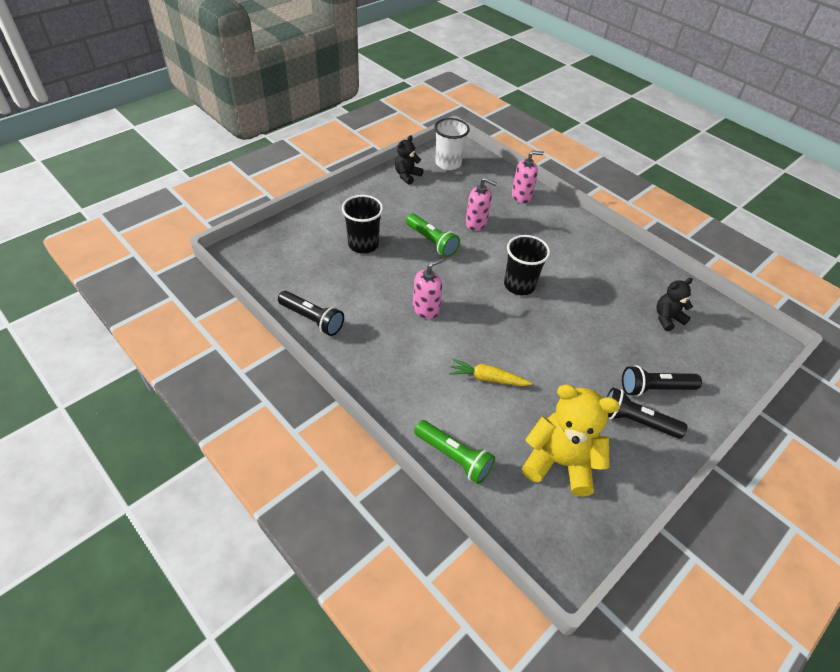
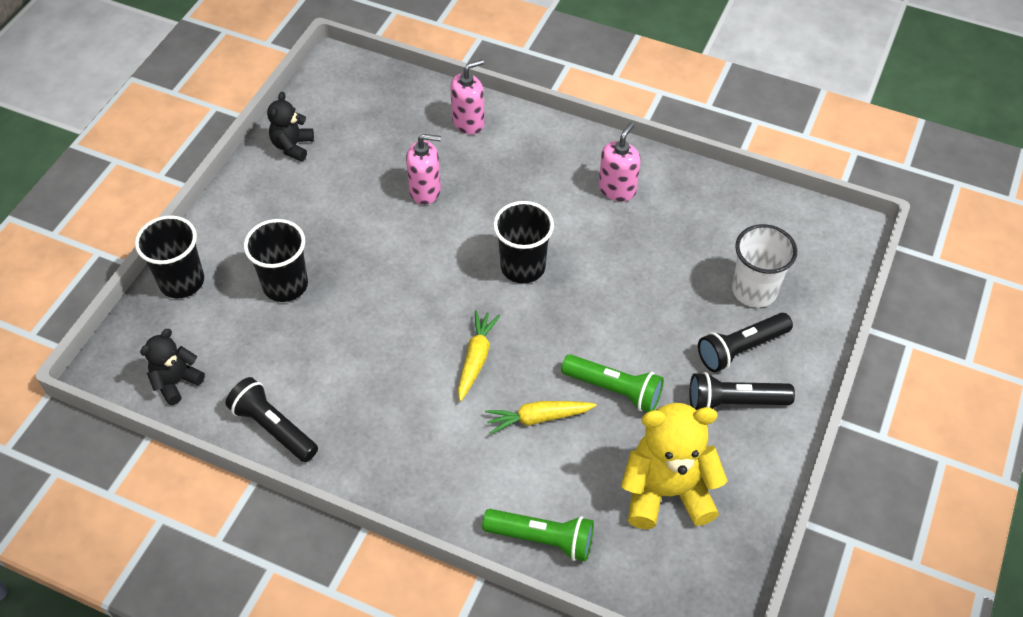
camera: 20 degrees left, 5 degrees up
(304, 222) = (182, 281): none -> black cup
(312, 319) = (273, 428): black flashlight -> black flashlight turned 150 degrees counterclockwise
(426, 309) = (417, 351): pink soap dispenser -> pink soap dispenser (617, 189)
(432, 242) = (378, 244): green flashlight -> green flashlight (614, 390)
(448, 163) = (342, 103): white cup -> white cup (754, 290)
(462, 327) = (476, 358): none -> yellow carrot
(667, 318) = (723, 243): black teddy bear -> black teddy bear (176, 382)

